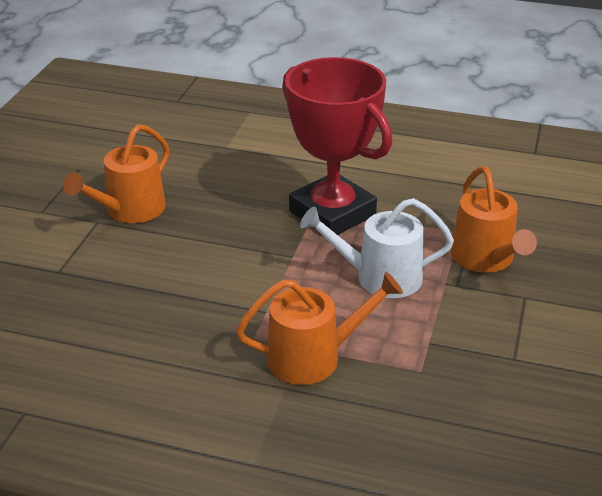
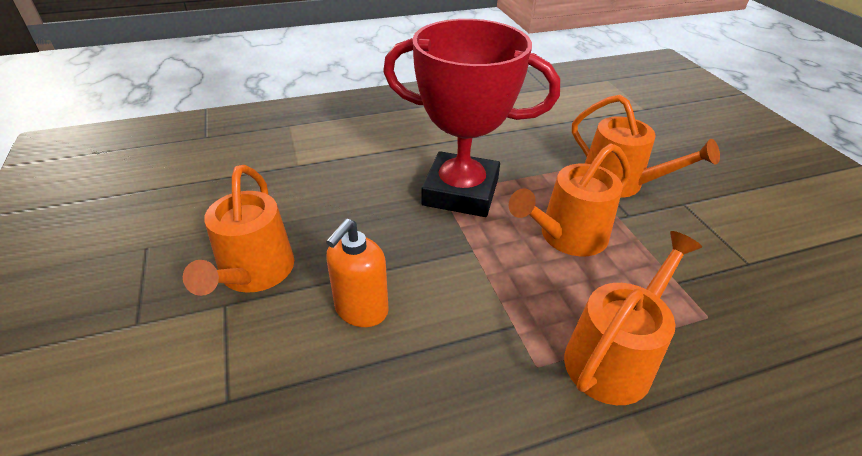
camera: 35 degrees left, 5 degrees up
(175, 259) = (361, 310): none -> orange soap dispenser
(380, 277) = (567, 236): white watering can -> orange watering can

